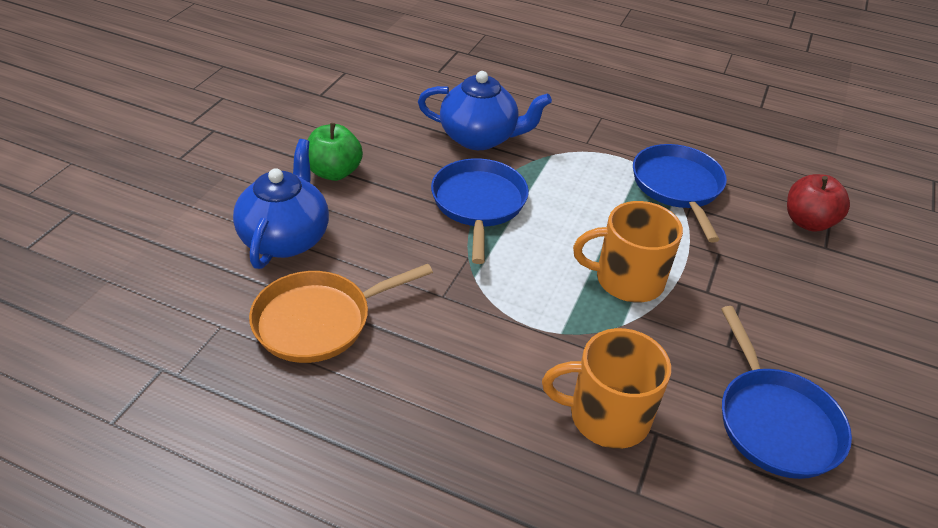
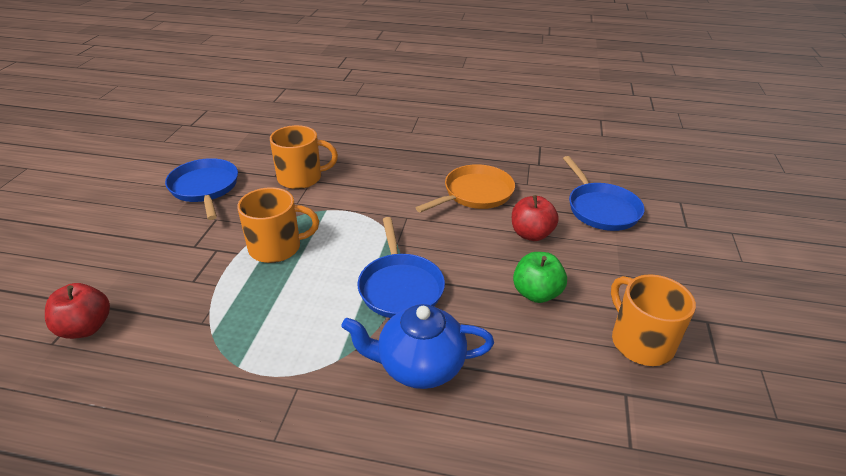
camera: 170 degrees right, 5 degrees down
(271, 120) = (640, 342): none -> orange mug
(286, 238) = (531, 234): blue teapot -> red apple
(678, 187) = (206, 343): blue pan -> blue pan (601, 209)

